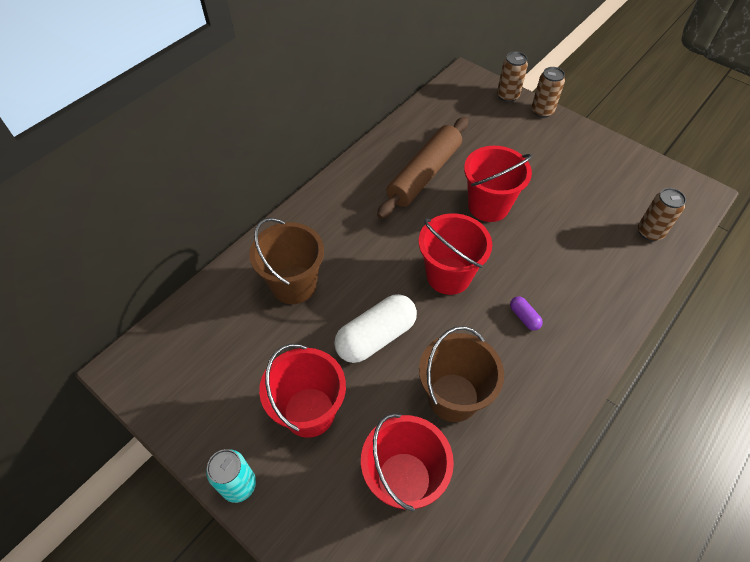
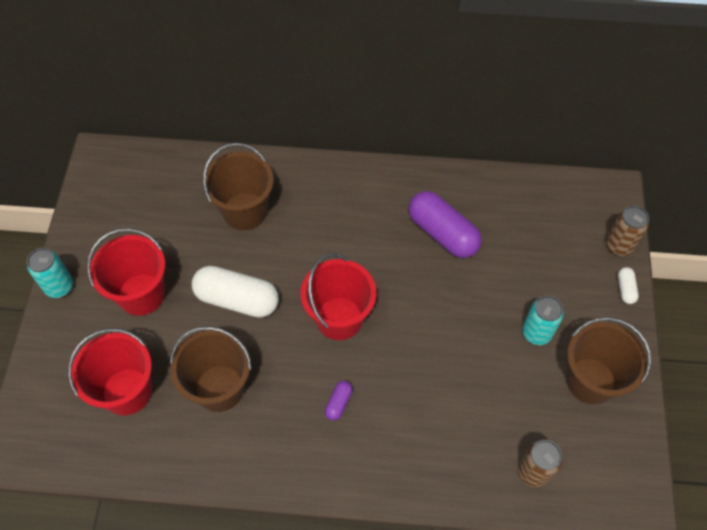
camera: 55 degrees right, 5 degrees up
(424, 174) = (442, 233): brown rolling pin -> purple capsule
(488, 206) = (447, 307): red bucket -> none
(542, 111) = (625, 289): brown can -> white capsule
(544, 171) = (536, 333): none -> turquoise can
(598, 165) = (590, 380): none -> brown bucket

